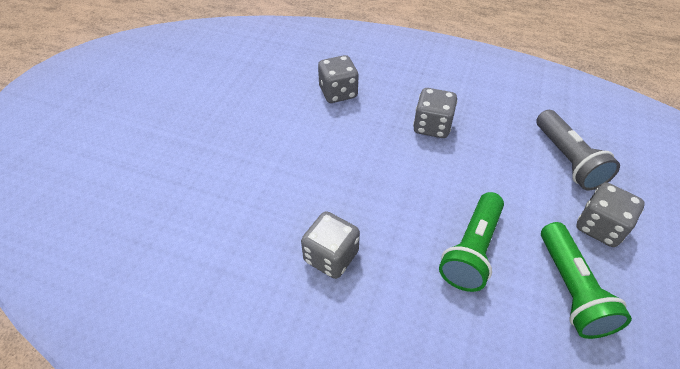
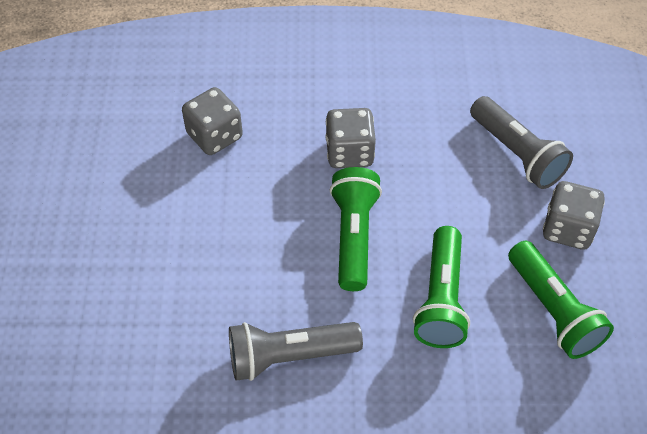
camera: 20 degrees left, 5 degrees up
(331, 256) = (289, 356): grey dice -> grey flashlight
(415, 183) = (353, 236): none -> green flashlight

